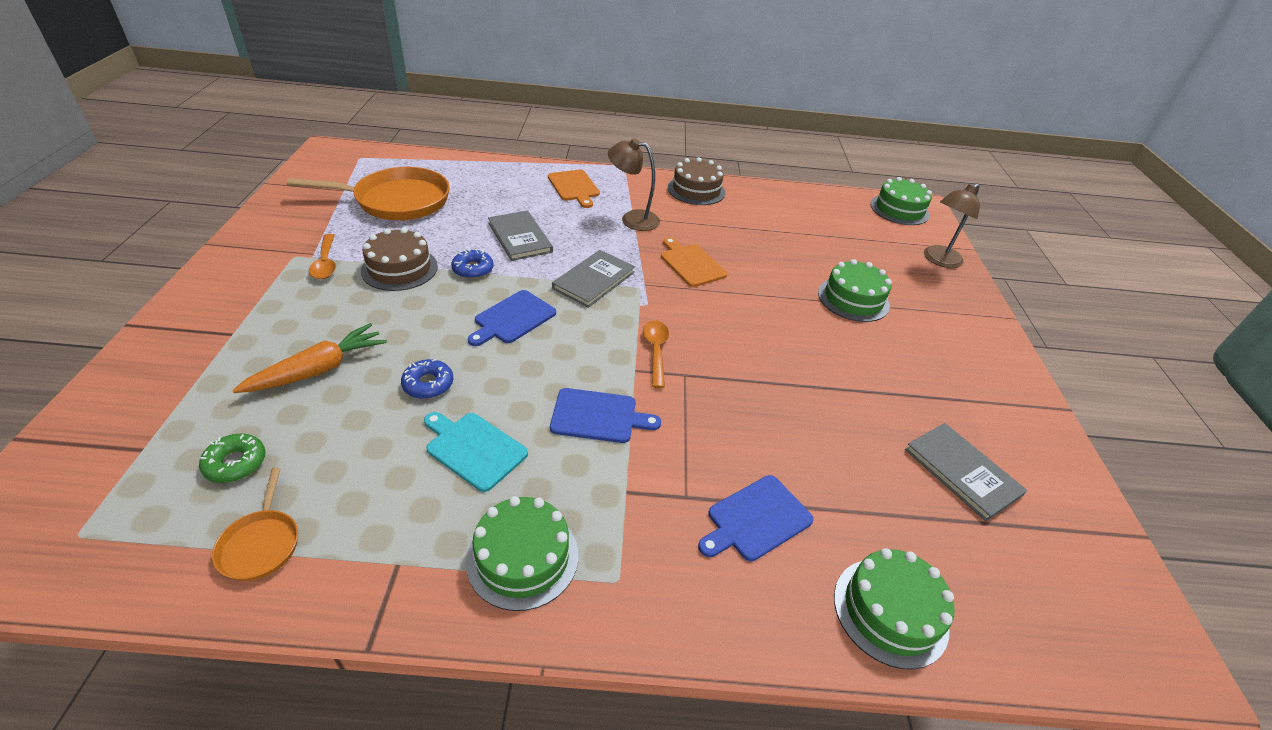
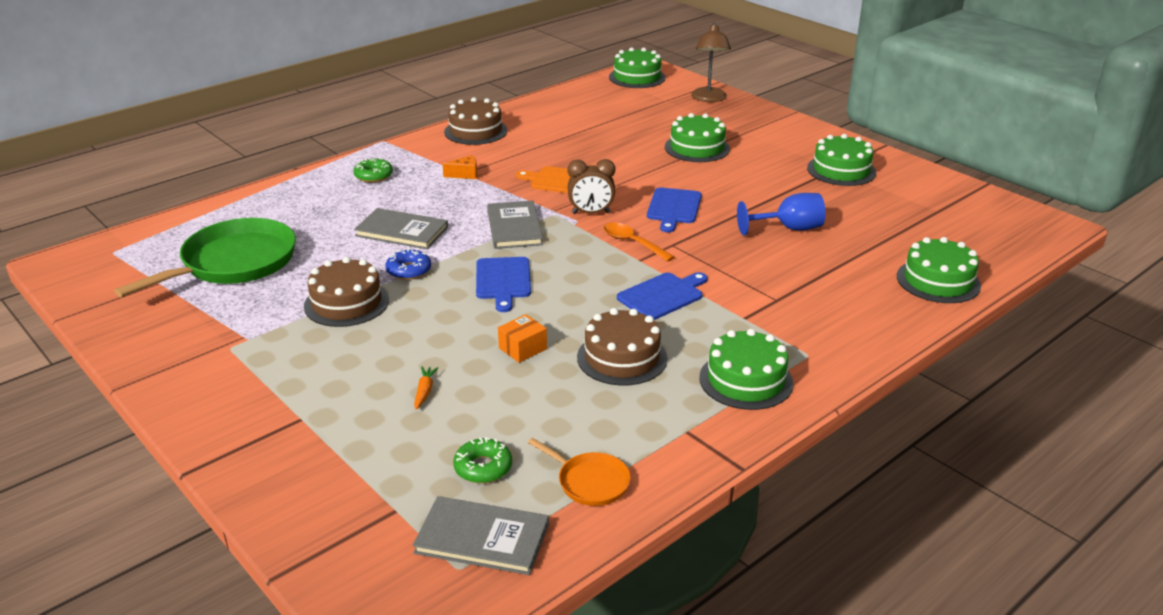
camera: 40 degrees left, 10 degrees down
(318, 370) = (424, 391): orange carrot -> orange carrot, size x0.45
(325, 263) = (271, 335): orange spoon -> none
(397, 201) = (234, 263): orange pan -> green pan
(428, 384) = (523, 348): blue donut -> orange box
(474, 449) = (622, 357): turquoise cutting board -> brown cake
(574, 187) = (373, 176): orange cutting board -> green donut
(632, 219) = (465, 174): brown lamp -> orange cheese
(668, 304) = (591, 213): none -> brown clock
(756, 519) = (826, 286): blue cutting board -> blue cutting board (674, 208)
(815, 431) = (788, 229): none -> blue goblet
(962, 472) = (882, 204): grey book -> grey book (482, 538)
(970, 406) = (841, 170): none -> green cake

